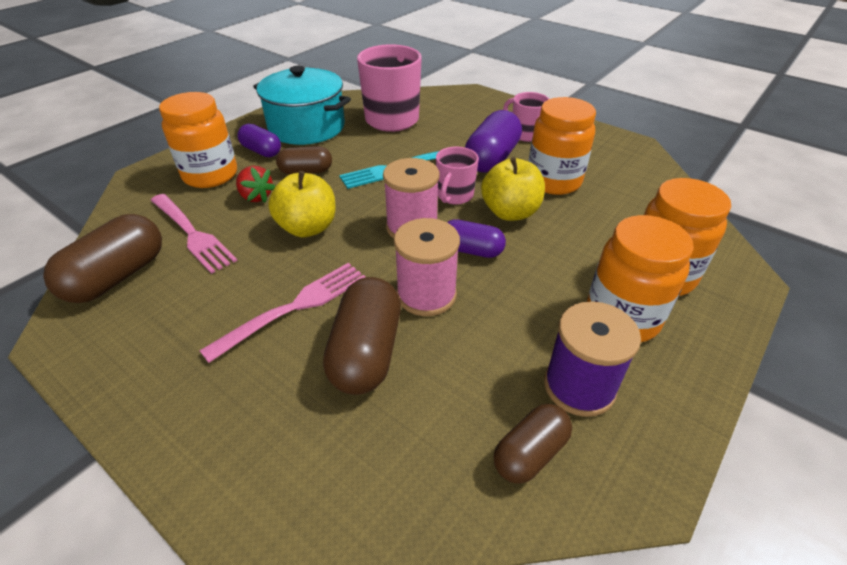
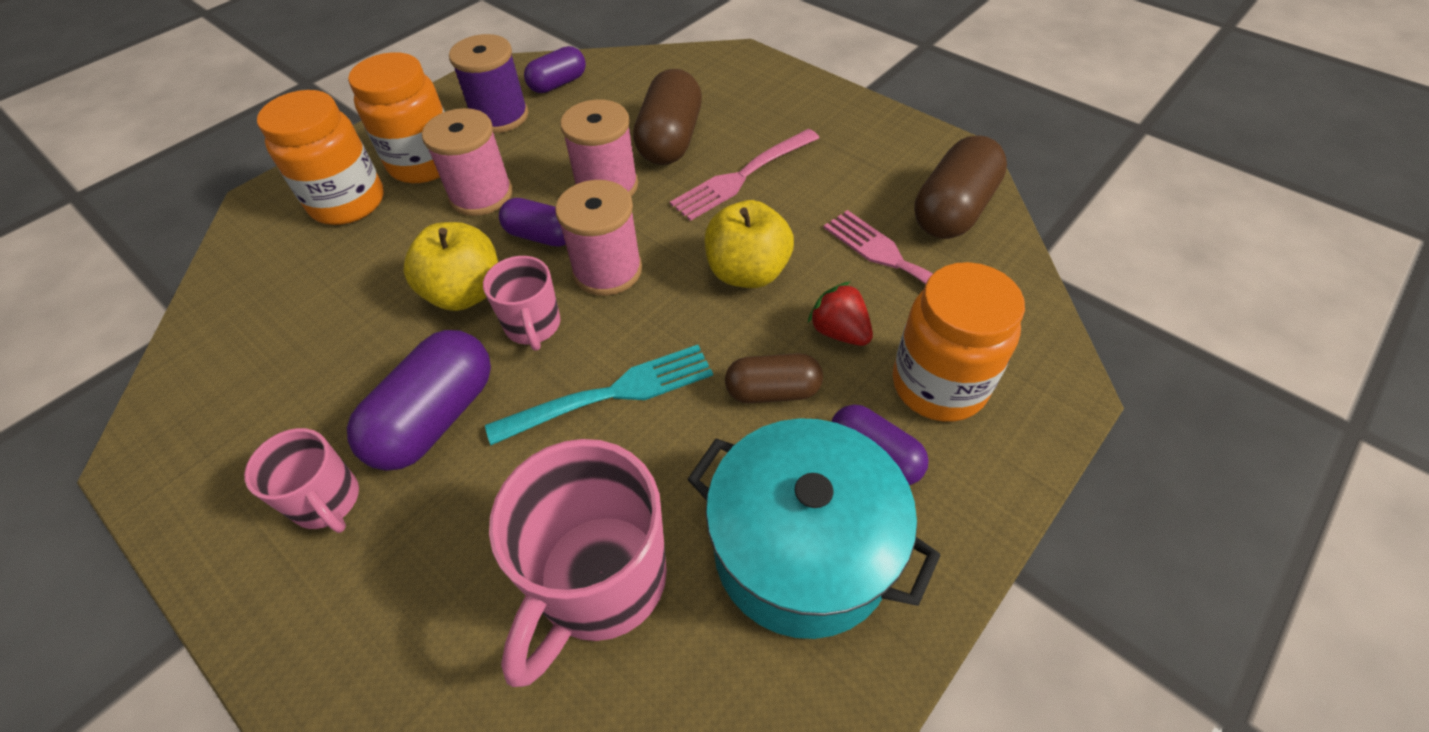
camera: 175 degrees left, 10 degrees up
(454, 196) = (533, 326): pink mug -> pink mug turned 135 degrees clockwise
(530, 453) = (558, 84): brown capsule -> purple capsule
(542, 284) = (481, 195): none -> pink spool
(553, 181) = (364, 354): orange jar -> none

